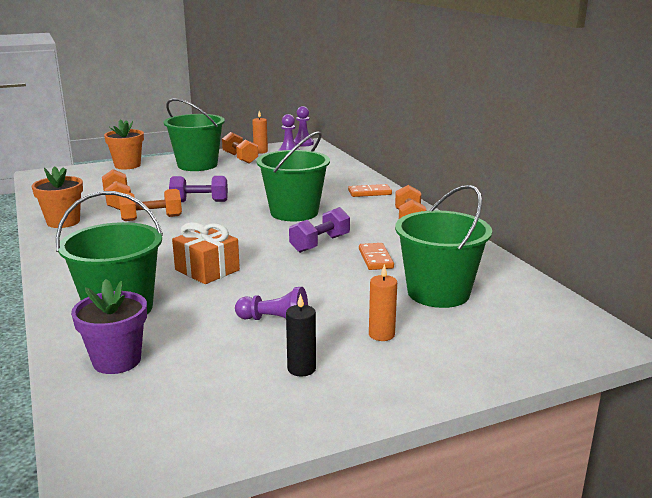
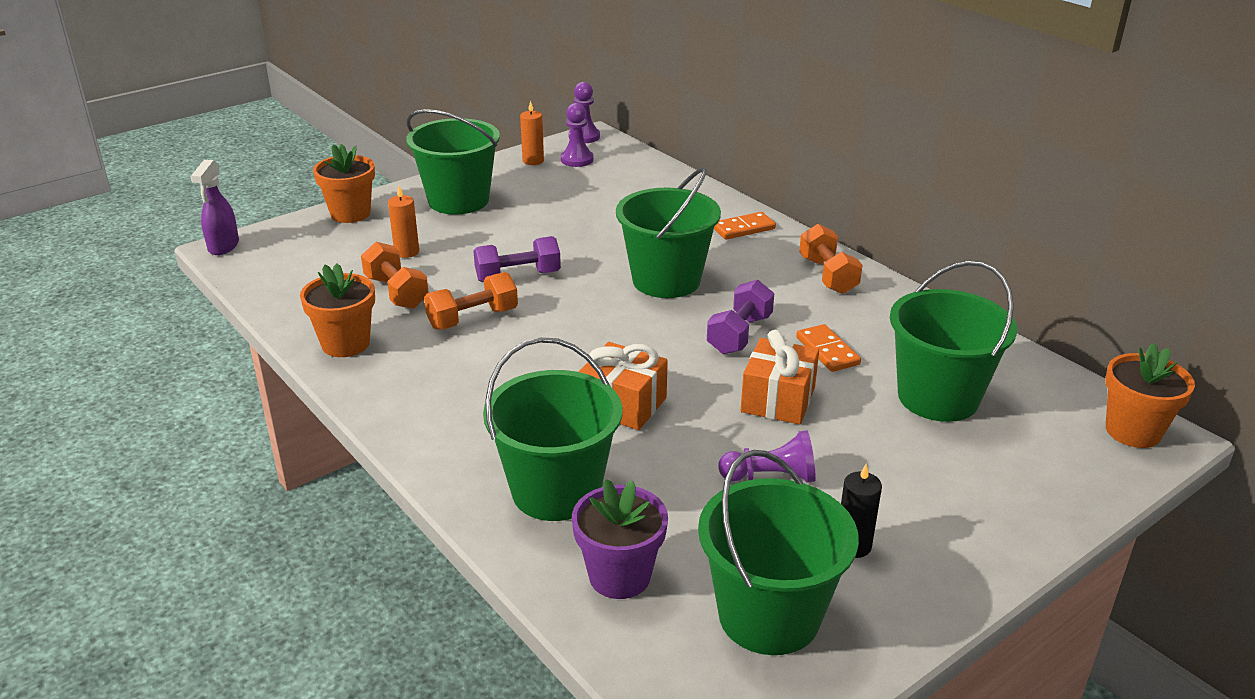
camera: 15 degrees left, 10 degrees up
(40, 173) = (223, 246): none -> purple spray bottle
(201, 400) = (769, 616): none -> green bucket
(240, 158) = (513, 179): orange dumbbell -> none
(317, 280) = (778, 399): none -> orange gift
(381, 334) = (912, 476): orange candle -> orange candle (406, 252)
(584, 331) = (1133, 431): none -> orange flower pot

